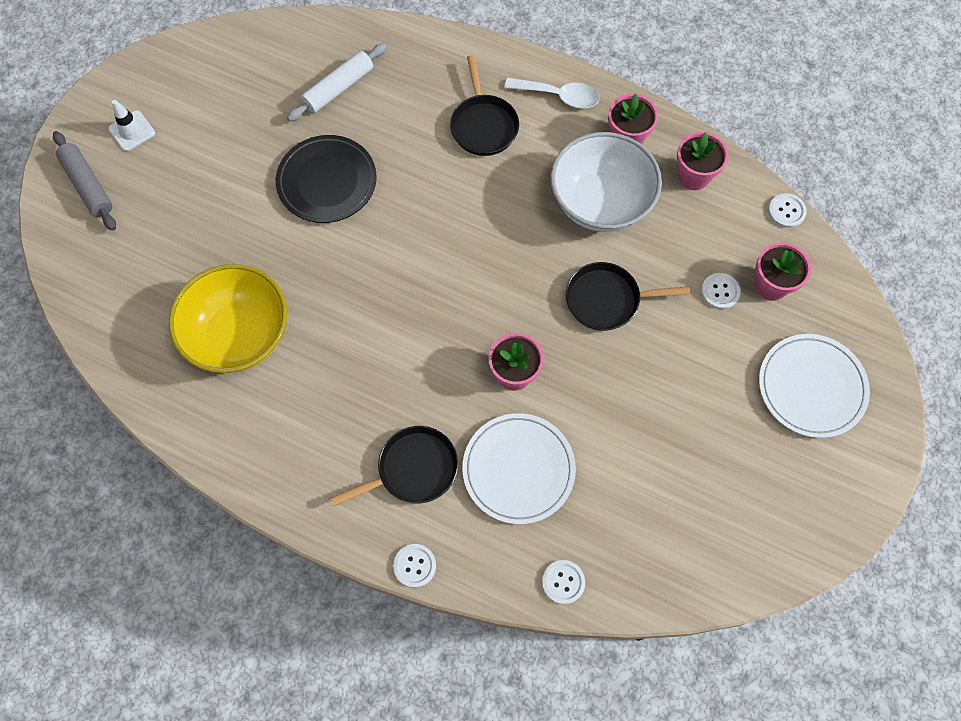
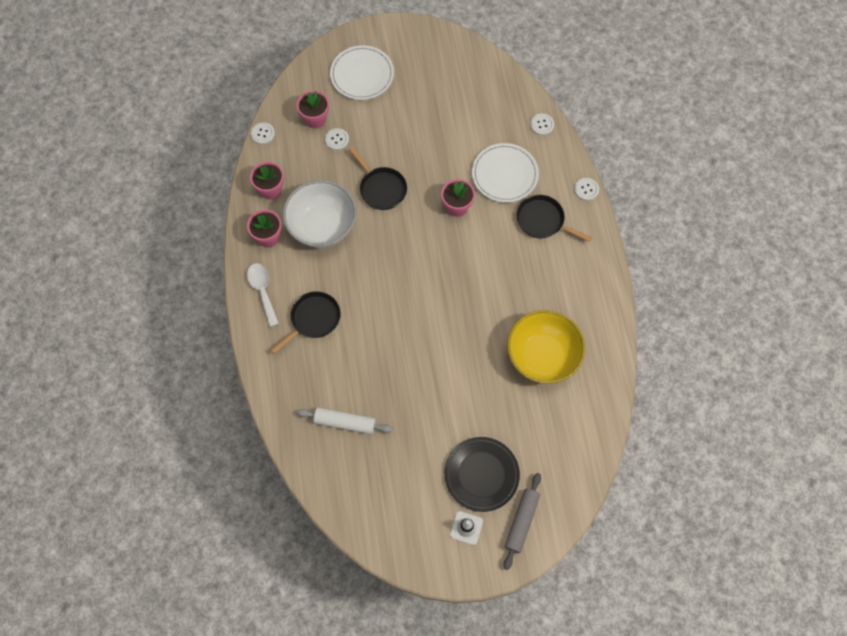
camera: 125 degrees left, 0 degrees up
(327, 181) = (415, 380): black plate -> black plate (481, 474)

